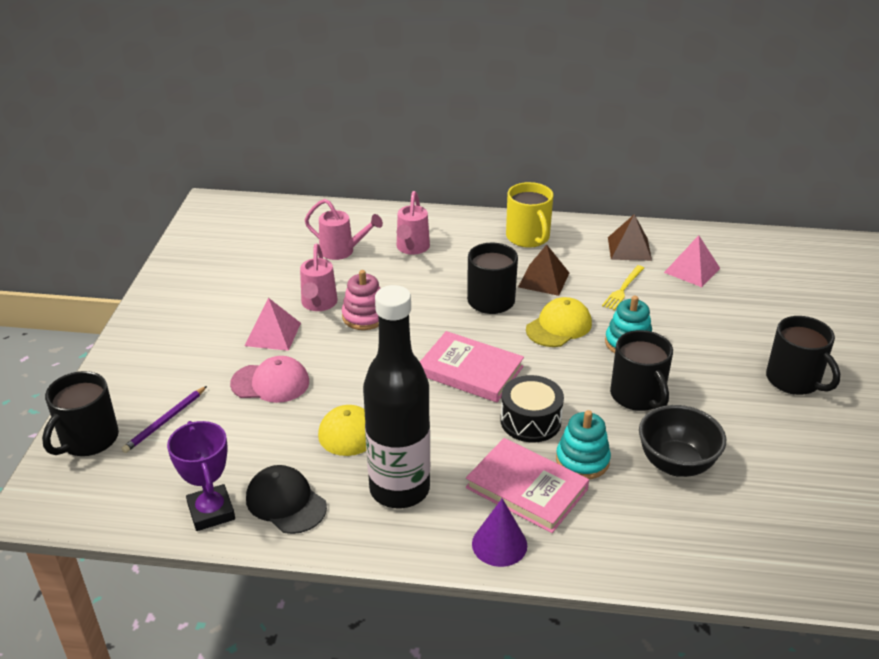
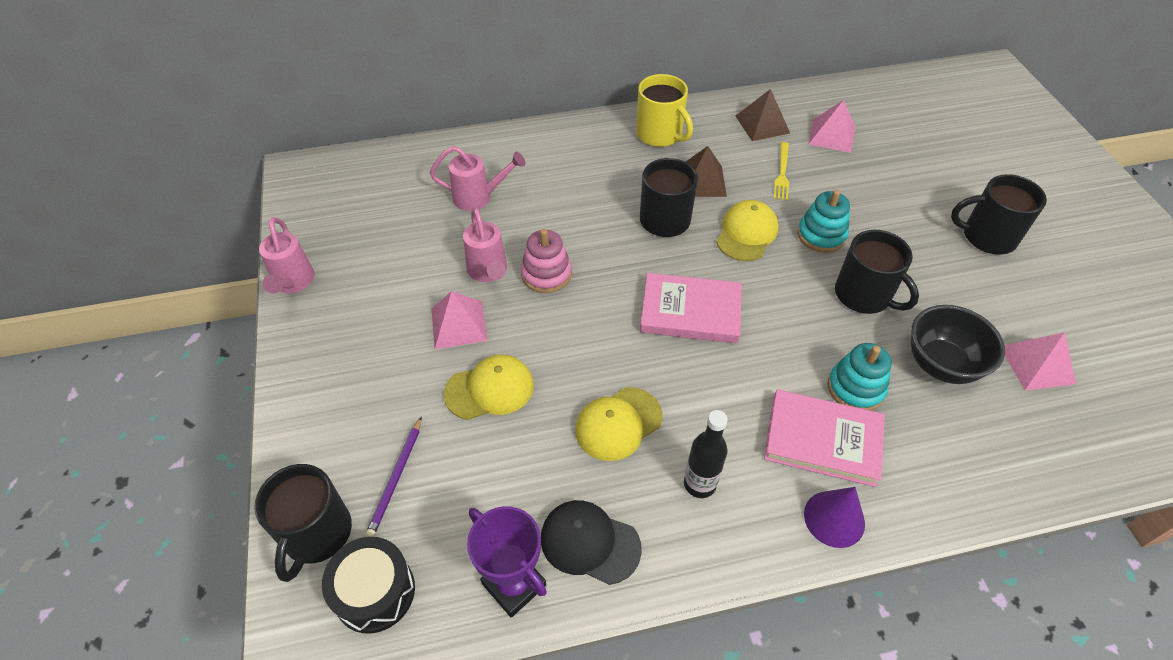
camera: 20 degrees left, 15 degrees up
(270, 383) = (490, 389): pink cap -> yellow cap
(399, 489) = (699, 484): black bottle -> black bottle, size x0.49
(411, 249) = (550, 176): pink watering can -> pink watering can (293, 283)
(530, 421) = (781, 355): black drum -> black drum (374, 592)
(773, 488) = (1037, 364): none -> pink pyramid
(794, 380) = (987, 237): black mug -> black mug turned 150 degrees clockwise

